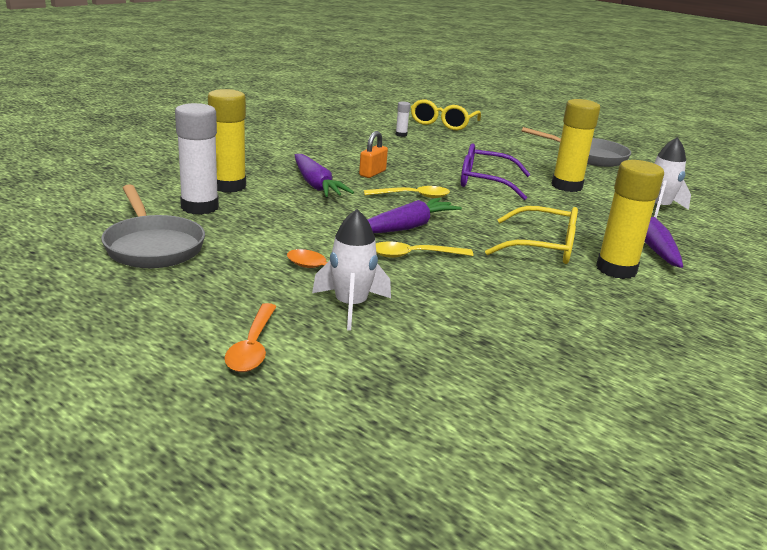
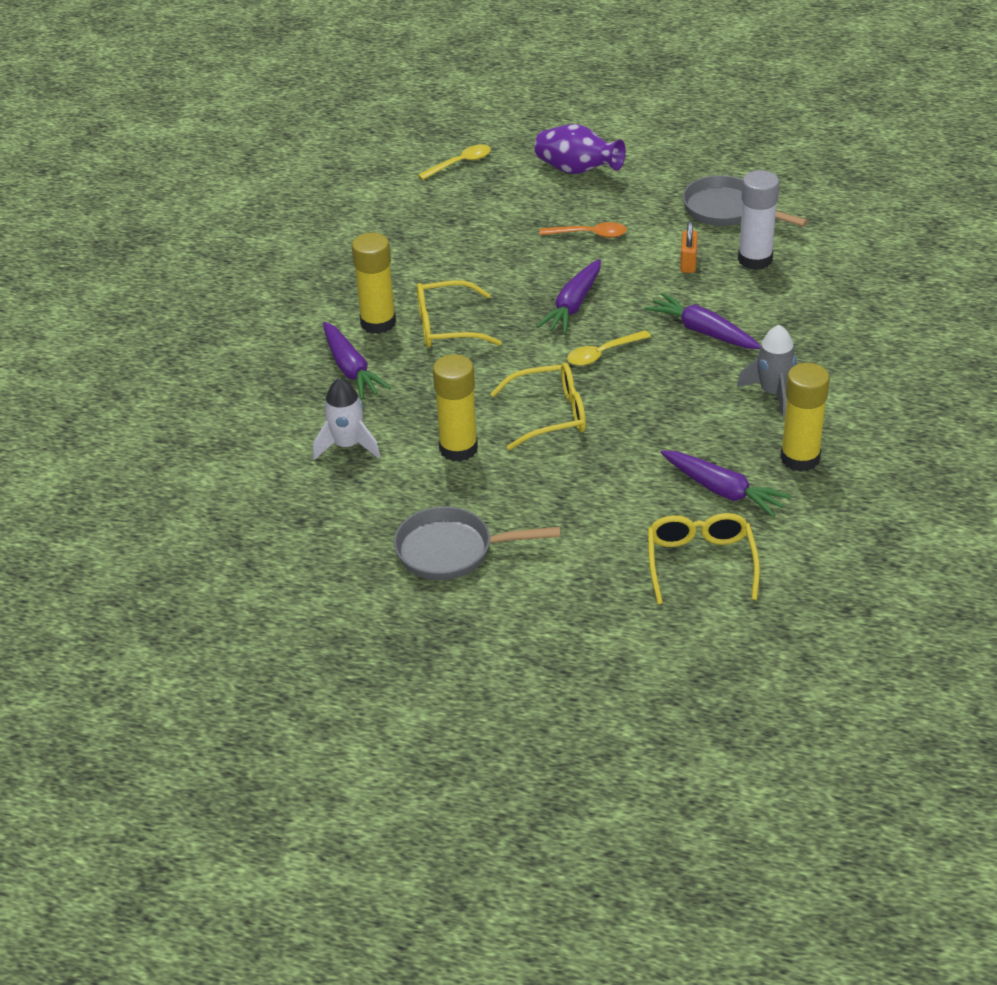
camera: 160 degrees right, 15 degrees up
(228, 186) = (771, 295): yellow glue stick -> yellow glue stick (800, 458)
(253, 346) = (577, 170): orange spoon -> purple vase
(313, 152) = (773, 393): none -> grey rocket
(350, 306) = (549, 214): white rocket -> none
(372, 173) = (673, 377): orange padlock -> orange padlock (688, 263)
(401, 135) = (723, 491): white glue stick -> purple carrot
(414, 255) = (543, 275): yellow spoon -> yellow spoon (460, 163)
(484, 182) = (550, 415): purple glasses -> yellow glasses

